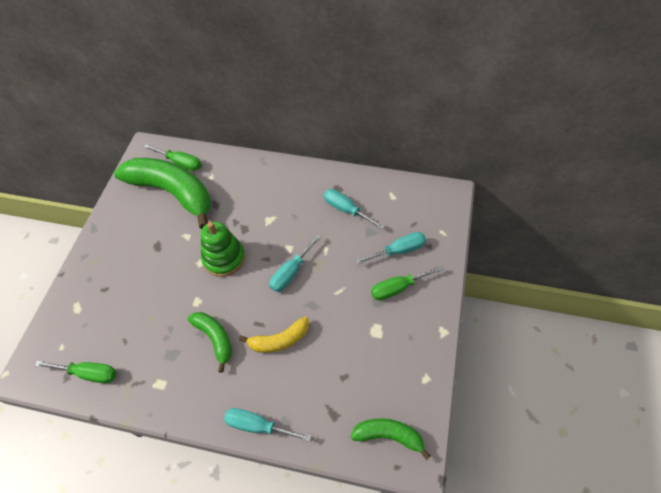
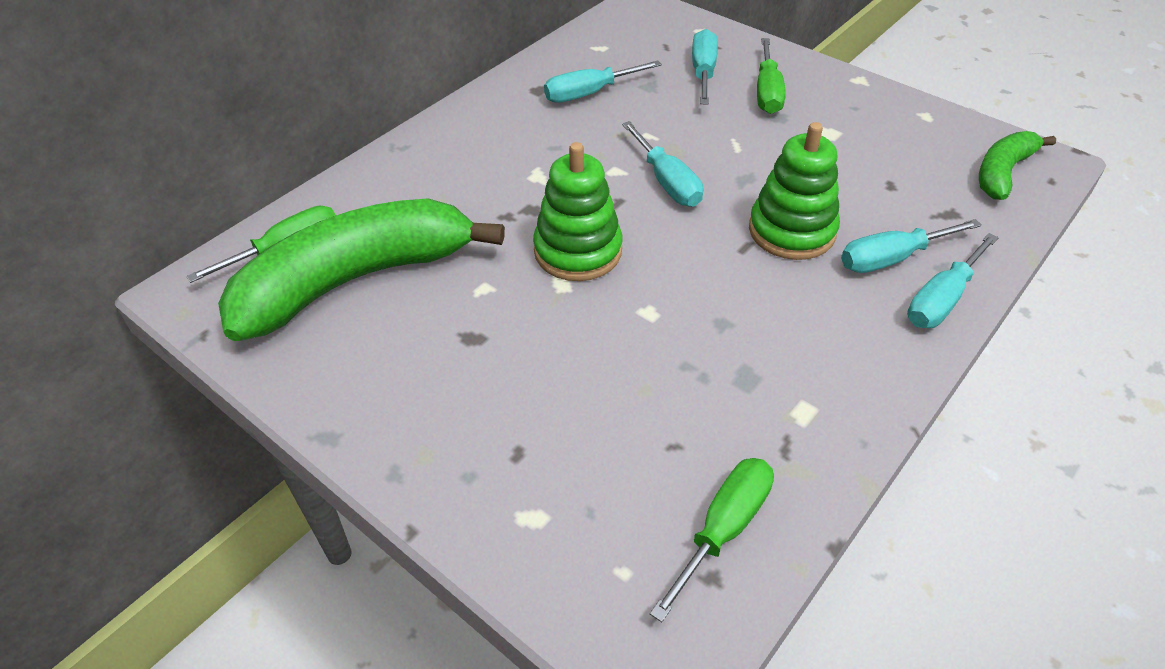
camera: 65 degrees left, 10 degrees down
(215, 338) = (745, 308): green banana -> none
(279, 393) = (891, 258): none -> turquoise screwdriver
(280, 340) = (791, 231): yellow banana -> green stacking toy

